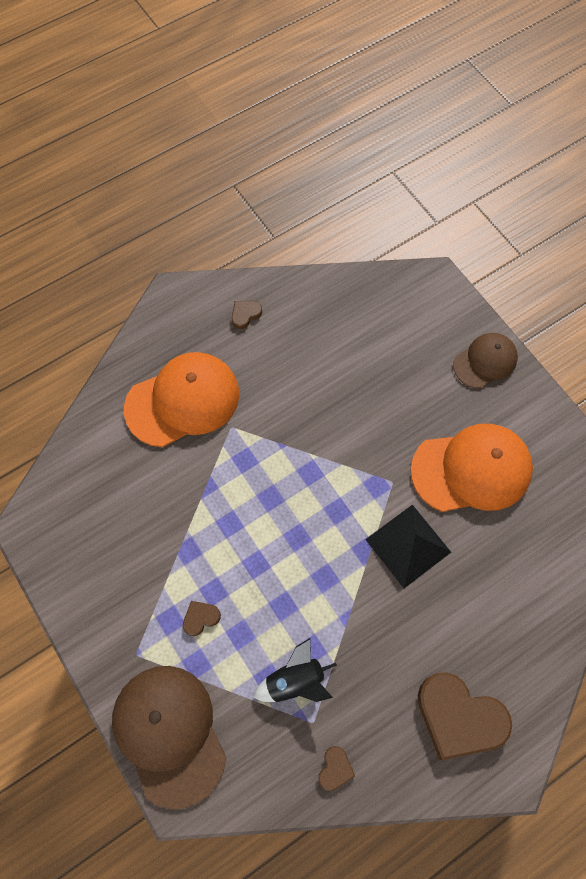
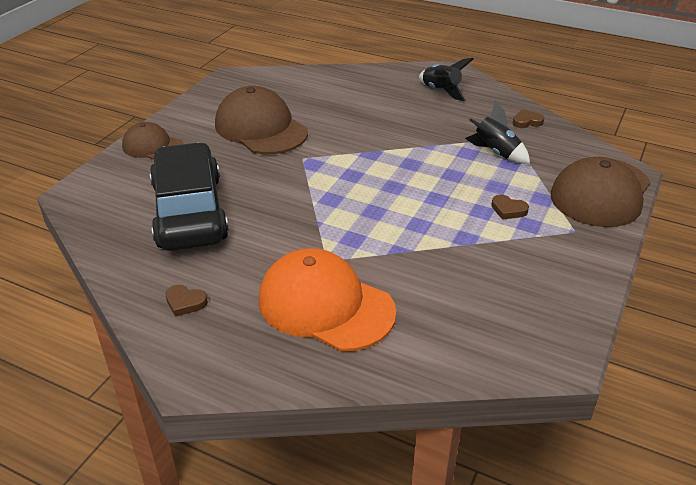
camera: 120 degrees left, 30 degrees down
(357, 355) = (190, 211): none -> black car
(408, 545) = (348, 137): black pyramid -> none
(459, 717) = (441, 91): brown heart -> black rocket
(471, 470) = (261, 128): orange cap -> brown cap

